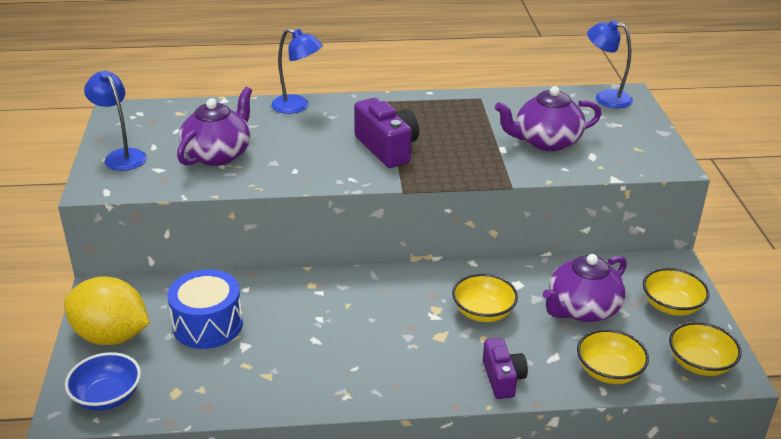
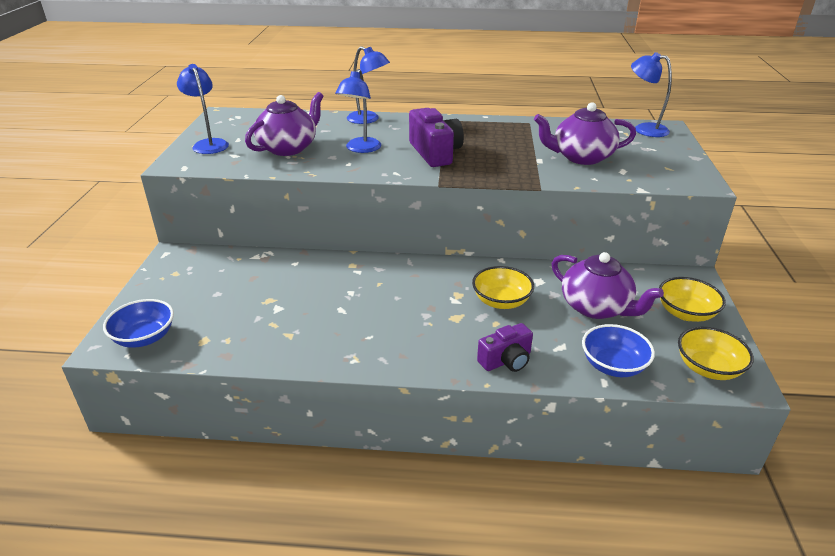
camera: 10 degrees right, 0 degrees up
(111, 336) = (168, 289): yellow lemon -> none
(208, 325) = (252, 288): blue drum -> none
(302, 149) = (360, 149): none -> blue lamp
(502, 378) = (506, 360): purple camera -> purple camera turned 60 degrees clockwise
(582, 309) = (596, 307): purple teapot -> purple teapot turned 105 degrees counterclockwise
(609, 371) = (613, 365): yellow bowl -> blue bowl

